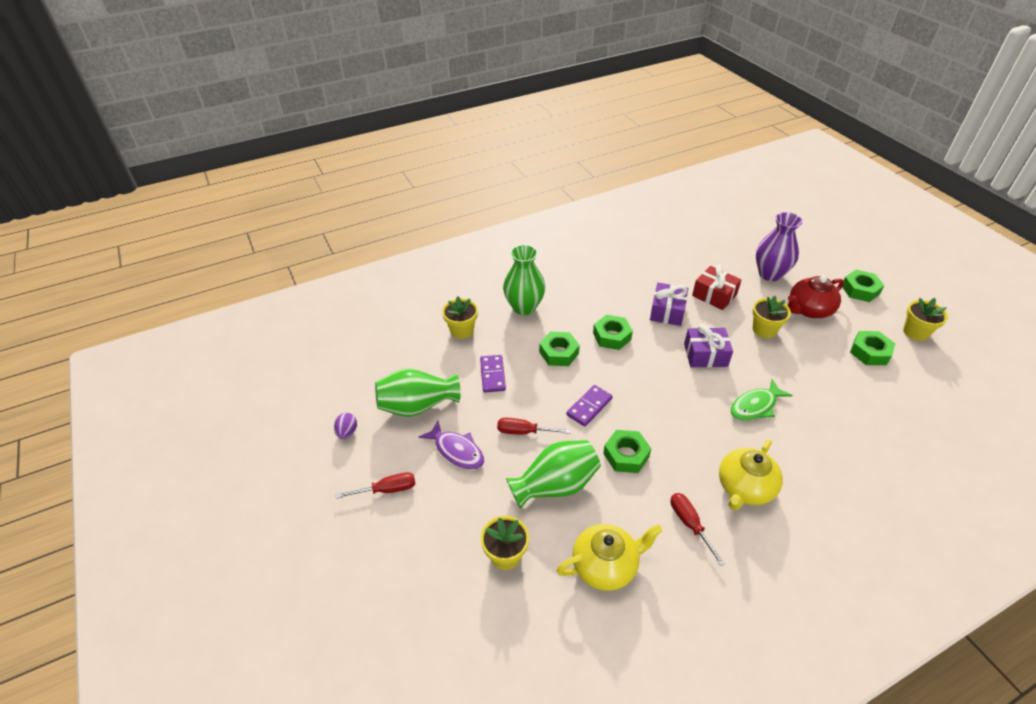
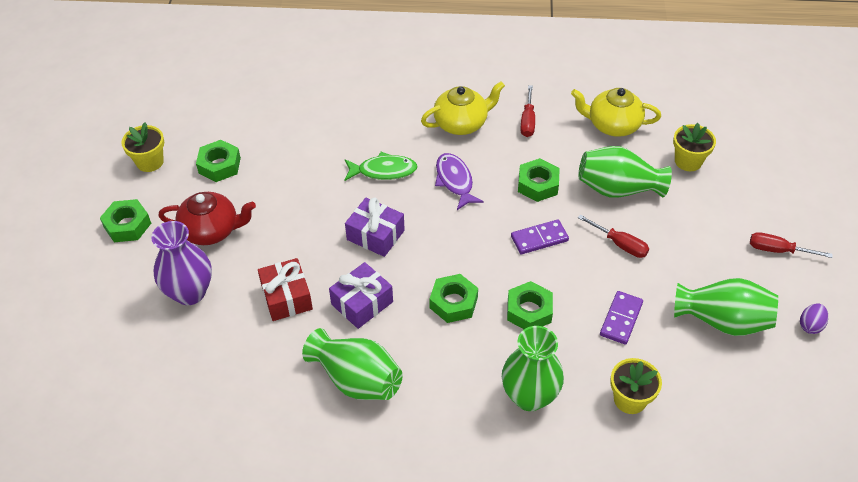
camera: 150 degrees left, 5 degrees up
(457, 451) = (696, 256): purple fish -> purple fish (455, 181)
(628, 275) = (356, 380): none -> green vase
(764, 330) = (285, 232): yellow flower pot -> none

